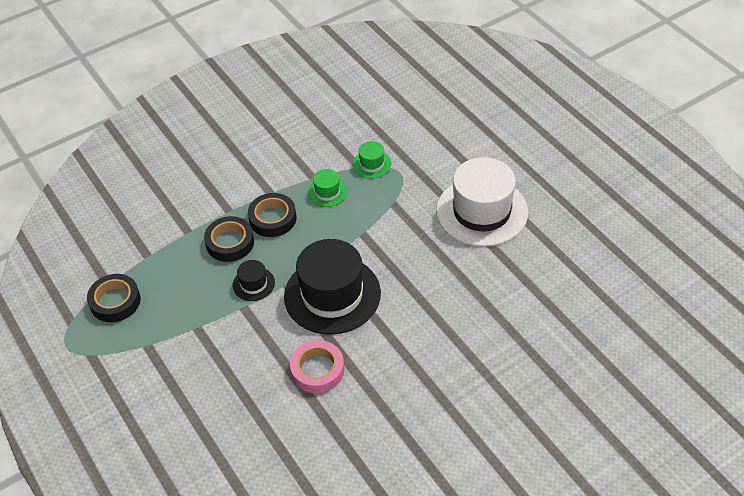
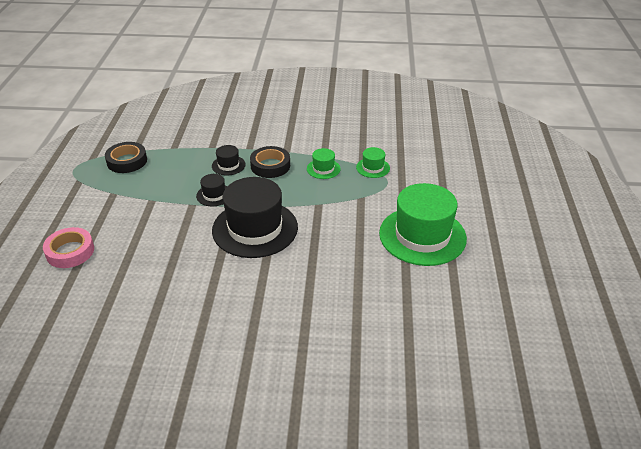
camera: 35 degrees right, 10 degrees down
(230, 242) = (228, 165): black tape -> black hat
(317, 370) = (190, 267): pink tape -> pink tape (70, 251)
(482, 211) = (422, 236): white hat -> green hat

